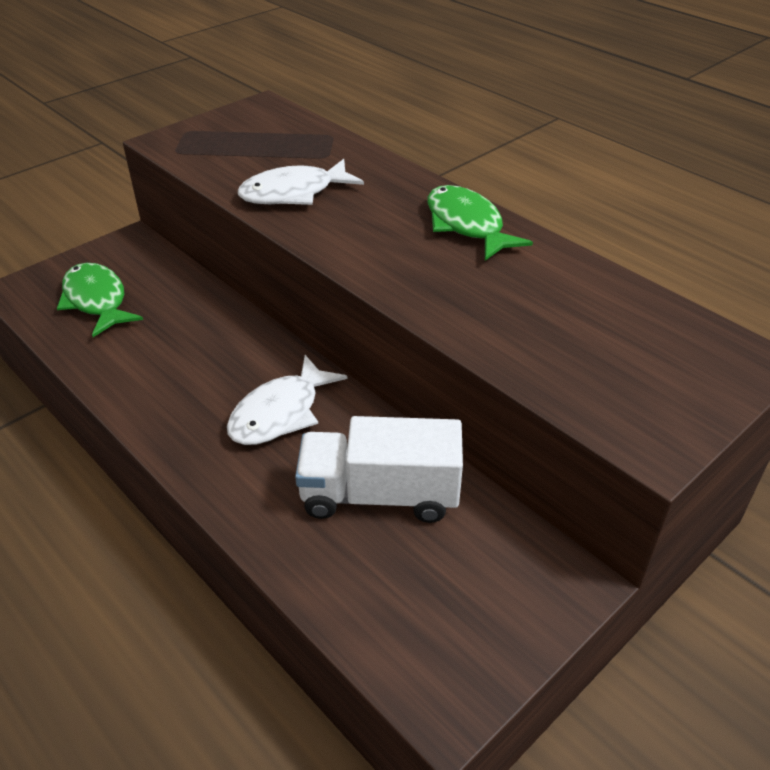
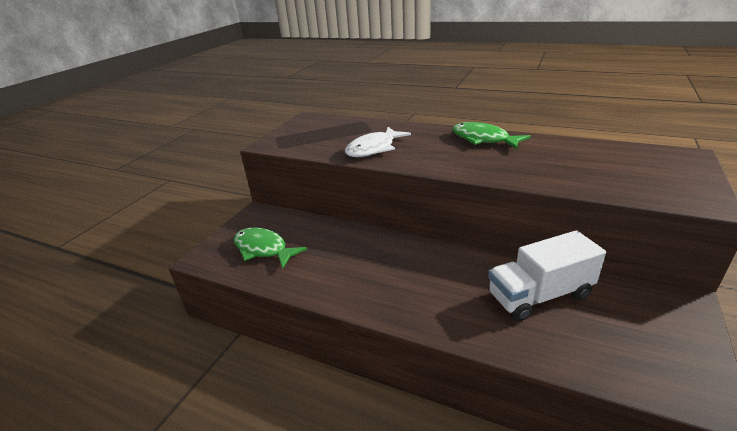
camera: 20 degrees left, 10 degrees down
(280, 413) = (438, 272): white fish -> none

